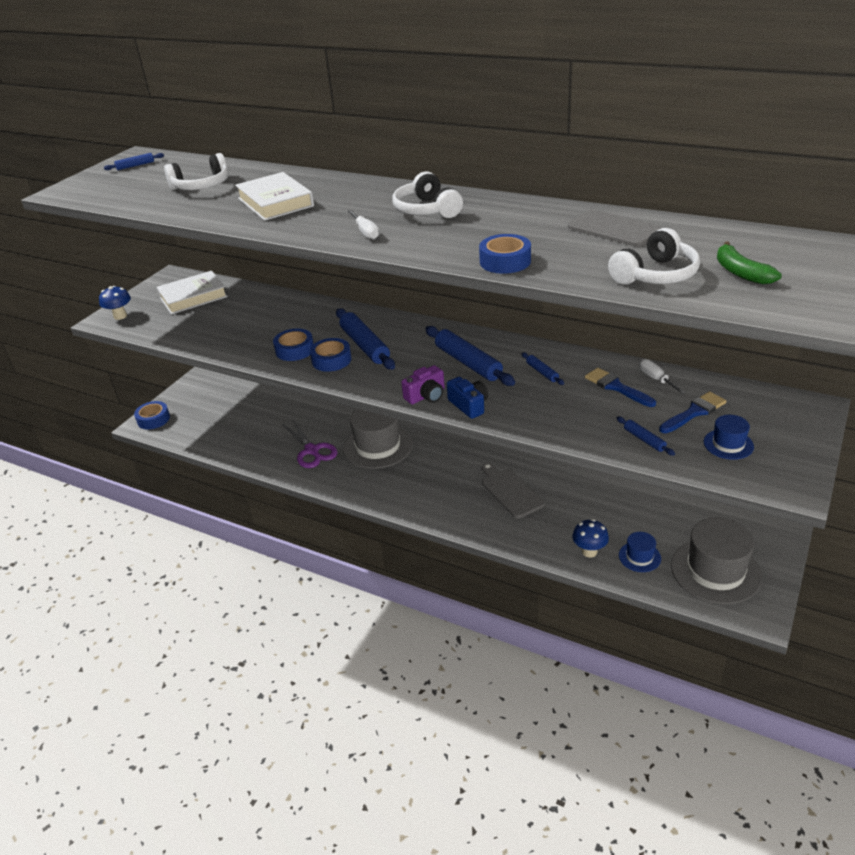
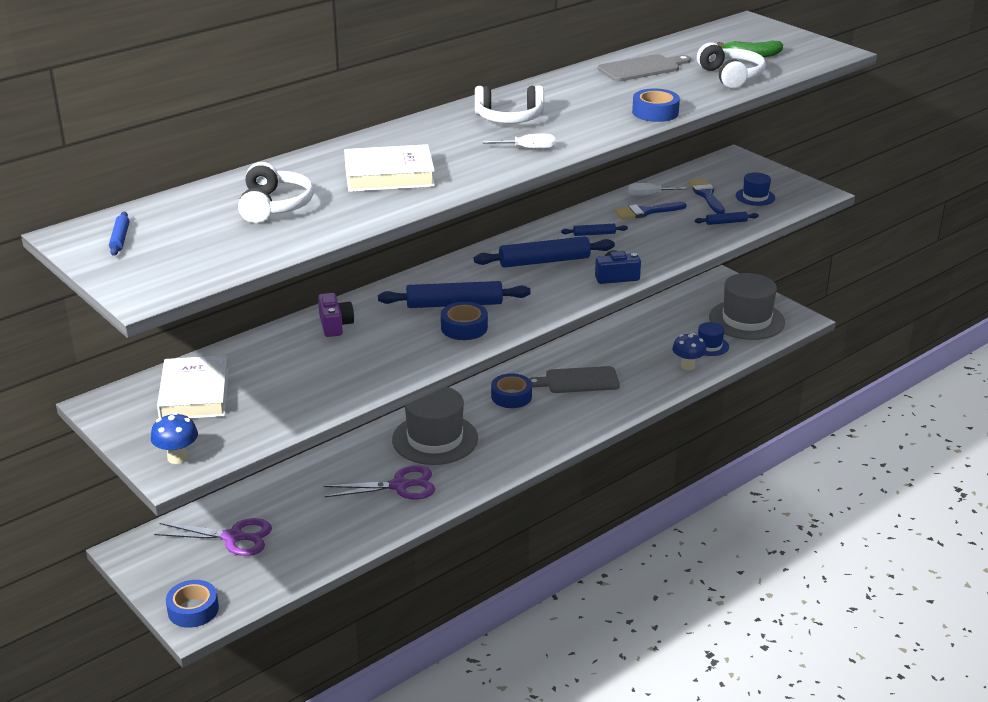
camera: 70 degrees left, 5 degrees down
(226, 406) = (233, 537): none -> purple scissors
(294, 350) = (419, 345): blue tape -> blue tape (511, 396)
(426, 396) = (581, 292): purple camera -> purple camera (335, 325)

